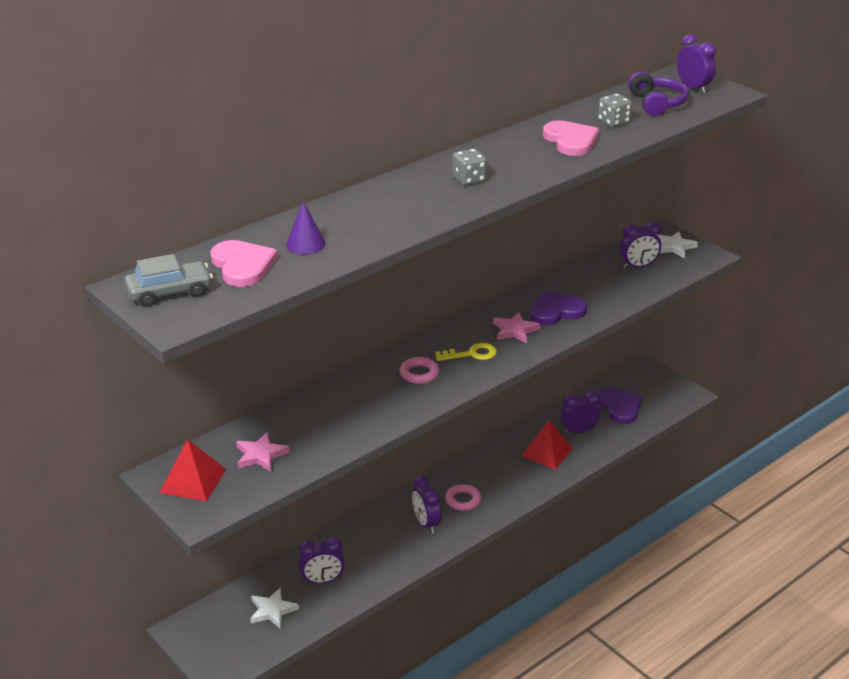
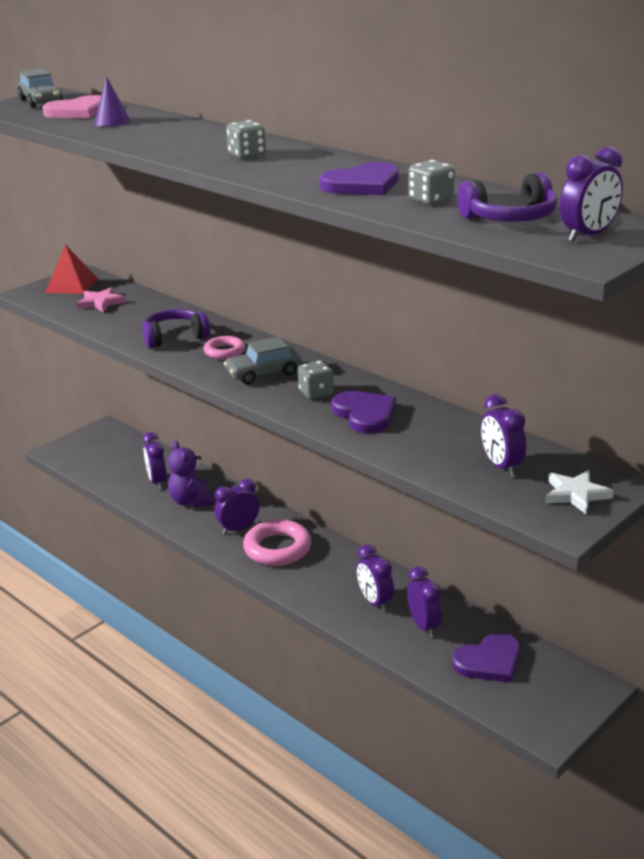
camera: 85 degrees right, 5 degrees down
(272, 610) = (122, 463): white star -> none
(369, 555) = (191, 501): none -> purple teddy bear
(376, 403) = (175, 337): none -> purple headphones
(463, 500) = (277, 548): pink ring -> pink ring, size x1.72
(471, 354) = (263, 373): yellow key -> grey car
(515, 330) = (316, 393): pink star -> grey dice
(546, 452) = (375, 602): red pyramid -> purple clock
(571, 141) = (362, 184): pink heart -> purple heart

